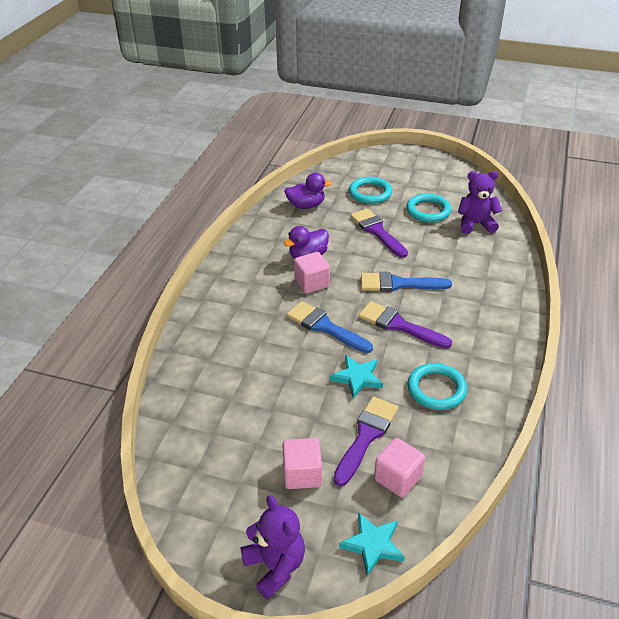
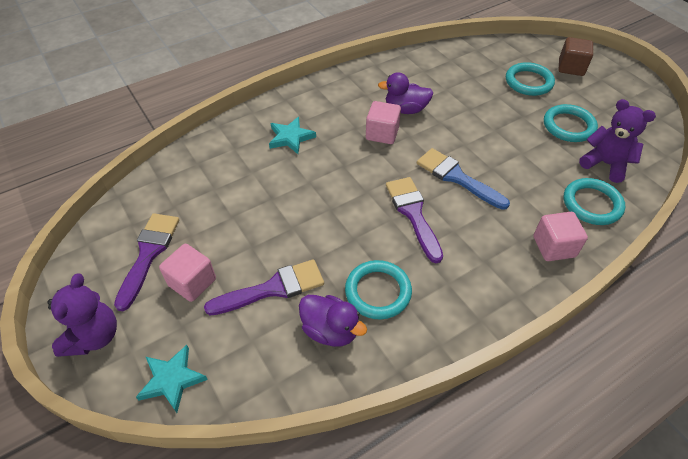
camera: 40 degrees right, 10 degrees up
(306, 205) = (455, 65): purple duck -> purple duck (330, 330)
(325, 327) = (349, 176): blue brush -> none
(357, 378) = (324, 236): turquoise star -> turquoise star (291, 137)
(377, 231) = (494, 120): purple brush -> purple brush (149, 254)
(386, 169) = (571, 67): none -> brown cube
(397, 478) = (254, 342): pink cube -> pink cube (554, 247)
(495, 254) = (592, 204): none -> turquoise ring

